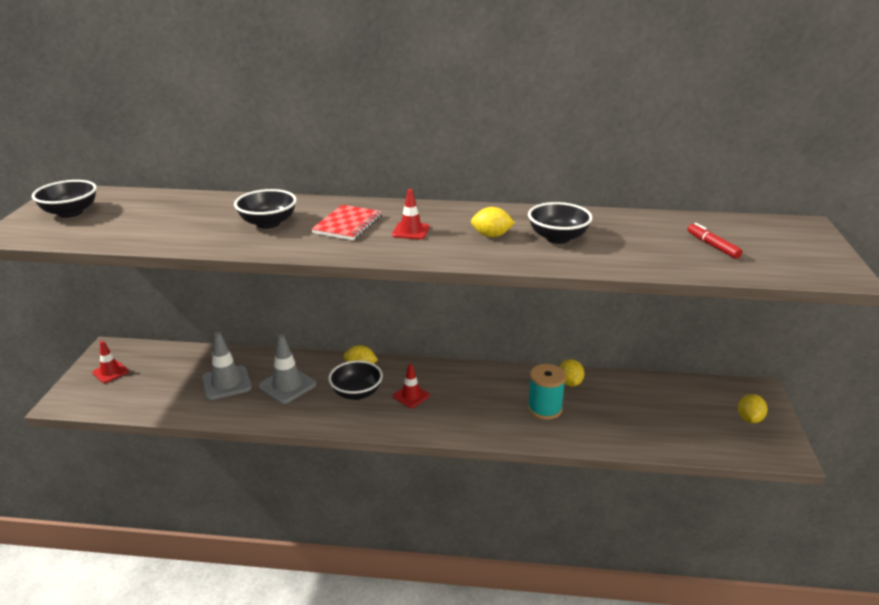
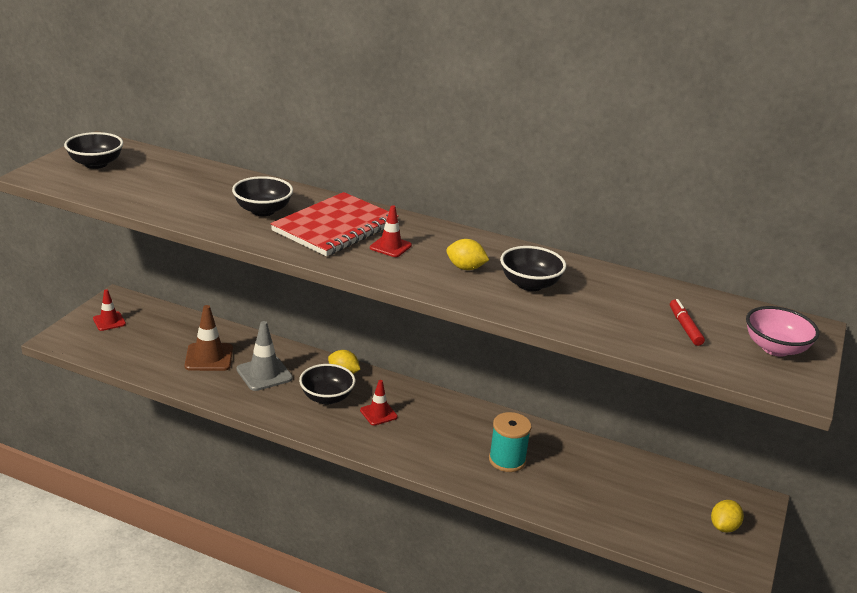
camera: 15 degrees right, 0 degrees up
(226, 383) = (209, 357): grey traffic cone -> brown traffic cone
(347, 224) = (335, 227): red notebook -> red notebook, size x1.64
(570, 383) = (549, 441): yellow lemon -> none
(796, 247) = (775, 348): none -> pink bowl

